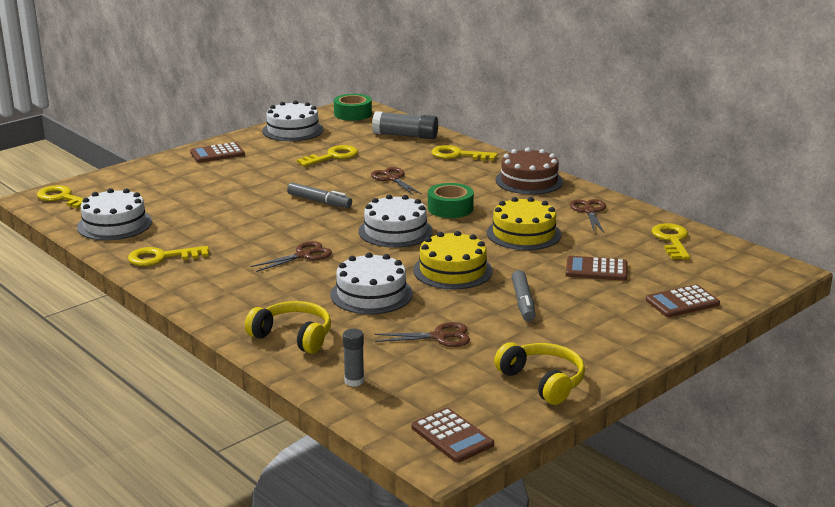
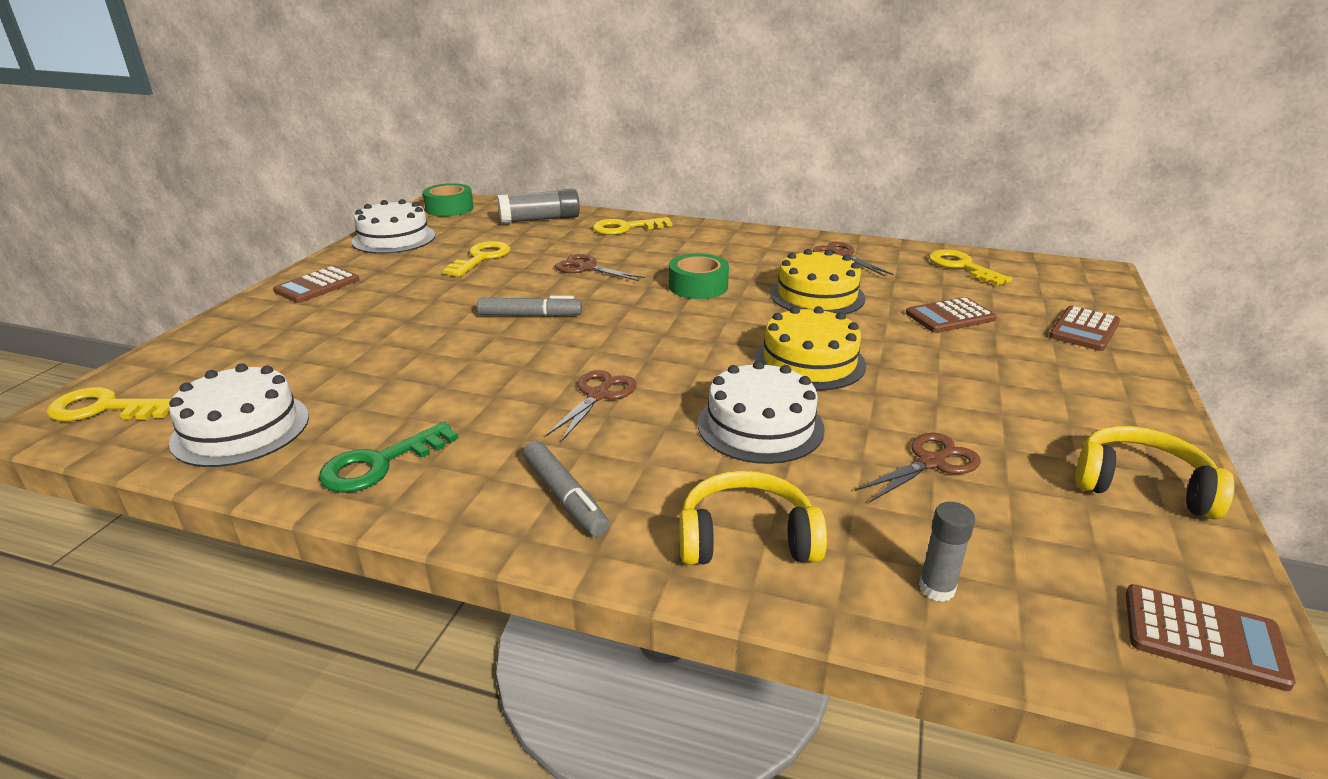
camera: 30 degrees left, 5 degrees up
(162, 257) = (380, 463): yellow key -> green key
(395, 231) = (673, 329): white cake -> none
(523, 302) = (944, 379): grey marker -> grey marker (565, 497)
(529, 181) = (736, 239): brown cake -> none

